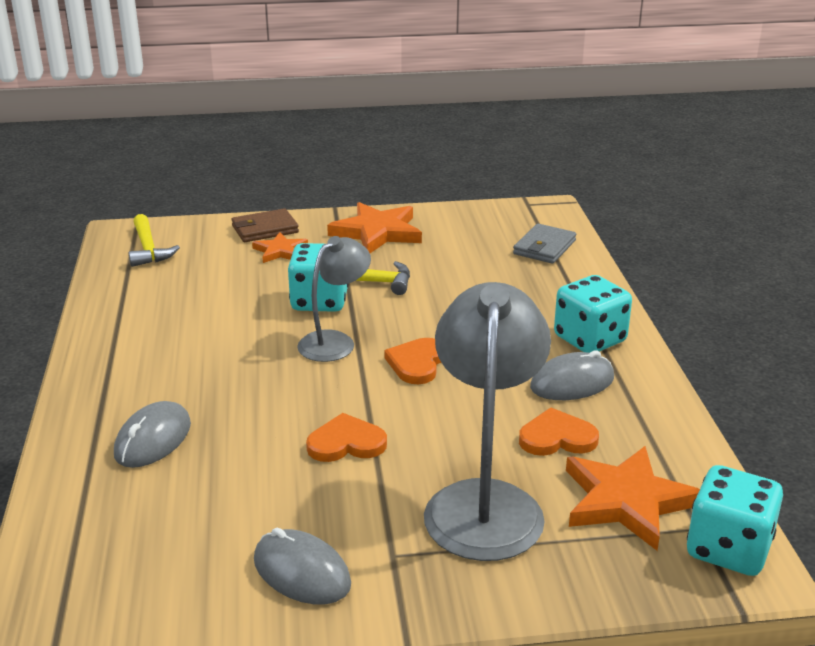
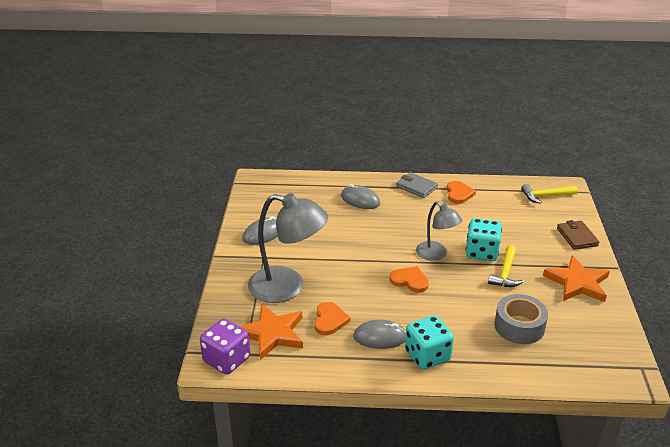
camera: 100 degrees right, 5 degrees up
(280, 251) = (546, 241): orange star -> none
(346, 443) = (343, 251): orange heart -> orange heart (459, 194)
(490, 272) = (519, 326): none -> grey tape
(544, 247) = (560, 361): grey wallet -> grey wallet (416, 187)
(572, 382) = (380, 337): grey mouse -> grey mouse turned 75 degrees counterclockwise
(728, 549) = (226, 360): turquoise dice -> purple dice

